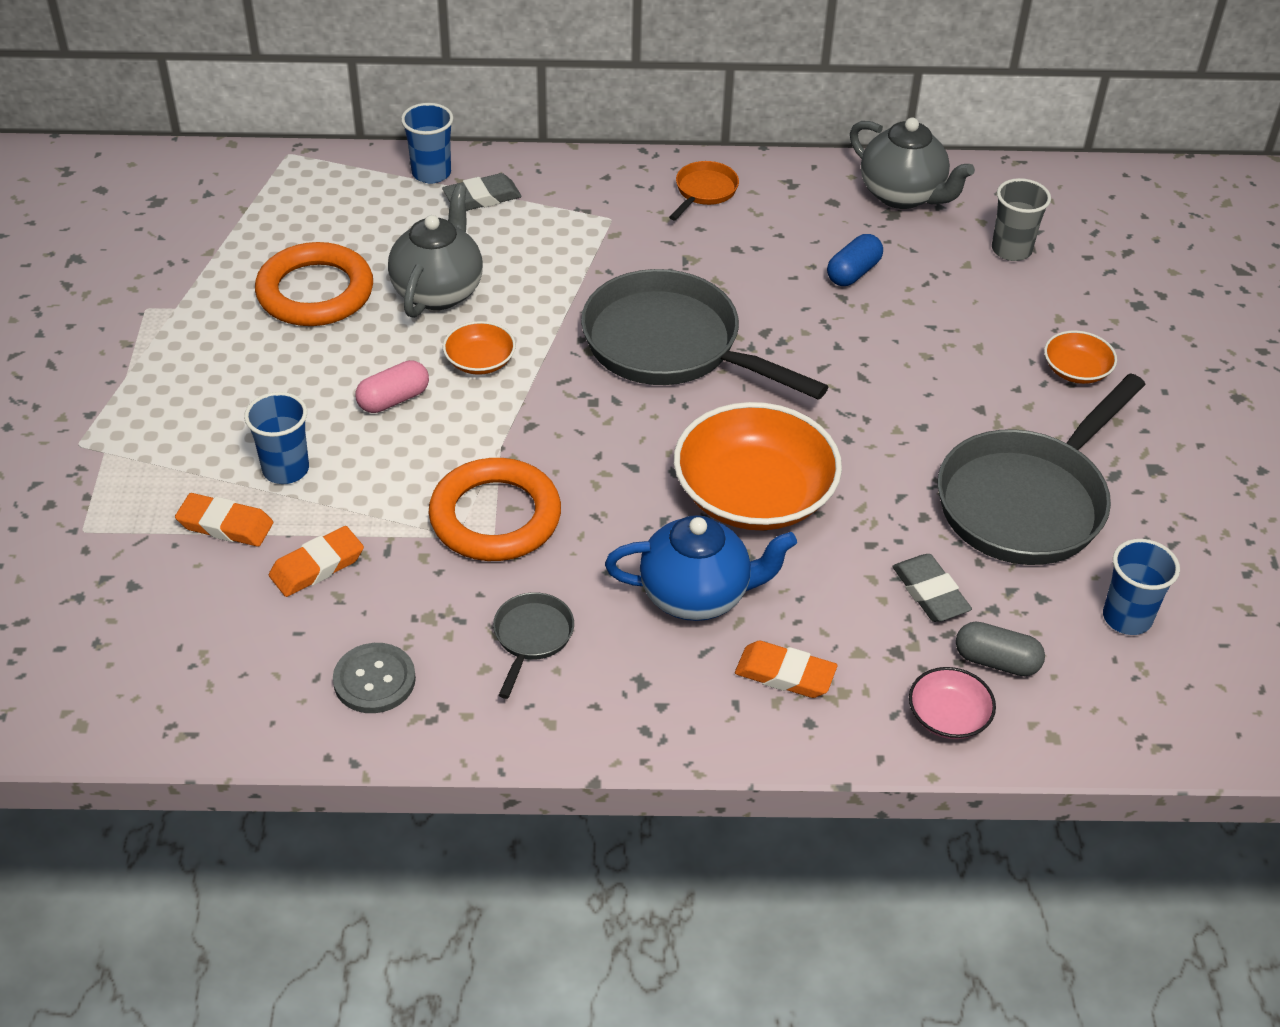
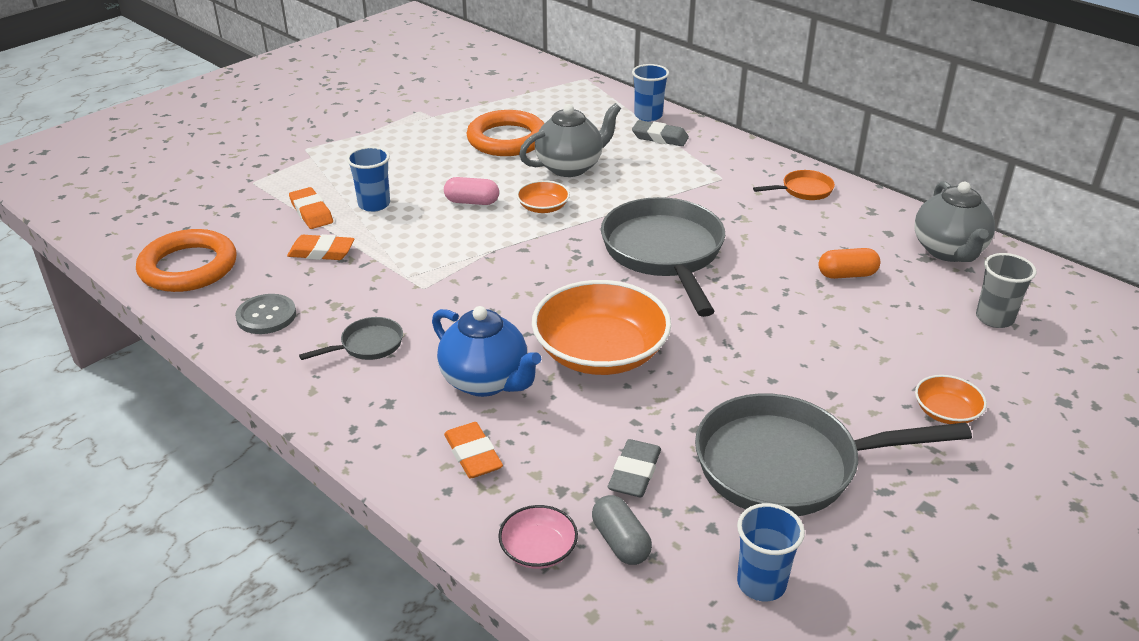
camera: 45 degrees right, 10 degrees down
(495, 517) = (439, 280): orange ring -> orange ring (188, 267)
(853, 272) = (847, 274): blue capsule -> orange capsule

